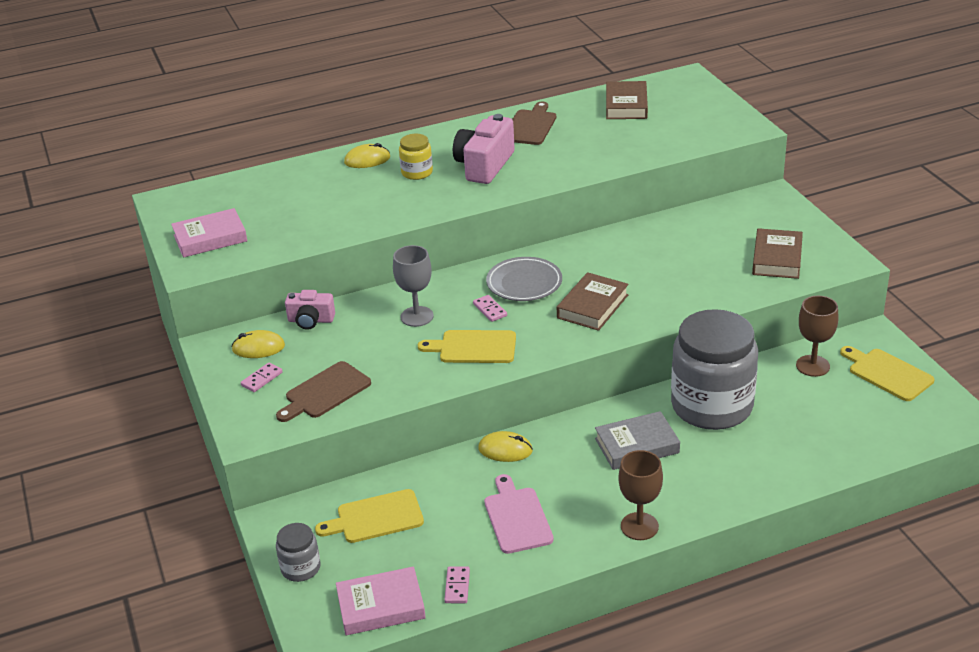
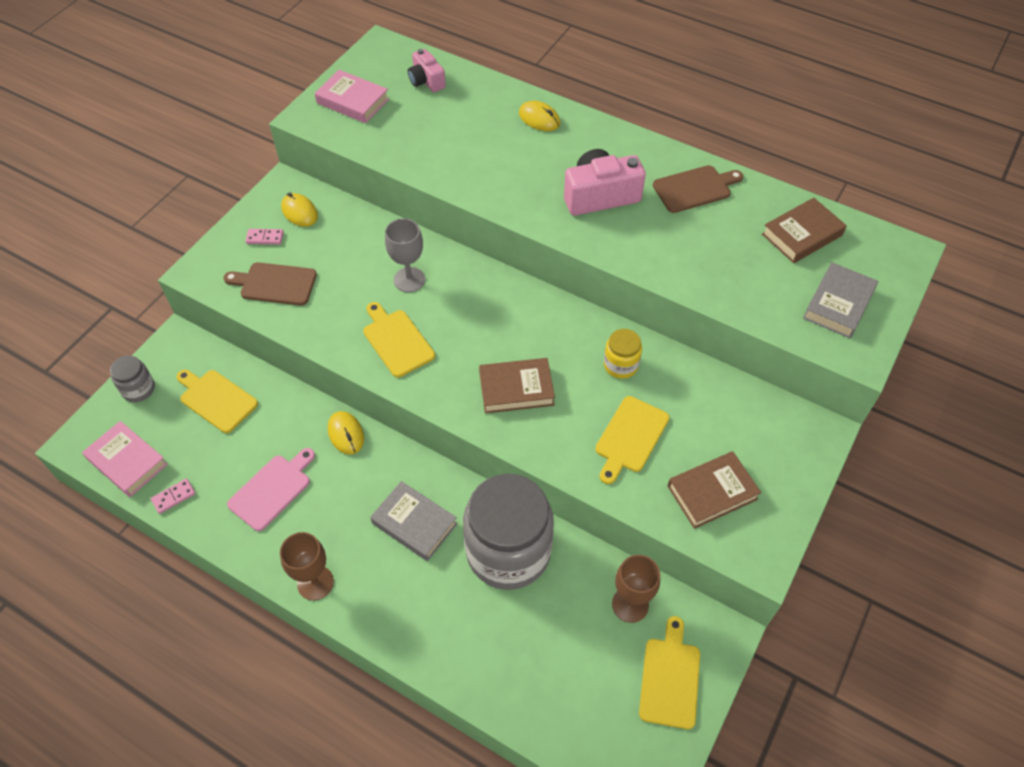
camera: 50 degrees right, 20 degrees up
(311, 320) = (354, 220): pink camera -> pink camera (426, 81)
(417, 172) = (549, 160): yellow jar -> yellow jar (620, 365)
(490, 310) = (455, 321): pink domino -> none
(524, 283) = (510, 322): grey plate -> none
(694, 273) = (630, 437): none -> yellow cutting board
(701, 118) = (838, 304): none -> grey book

